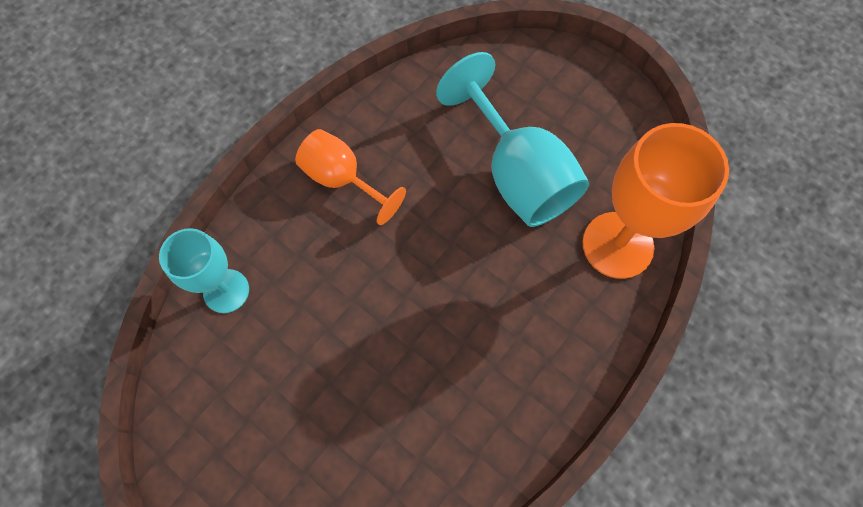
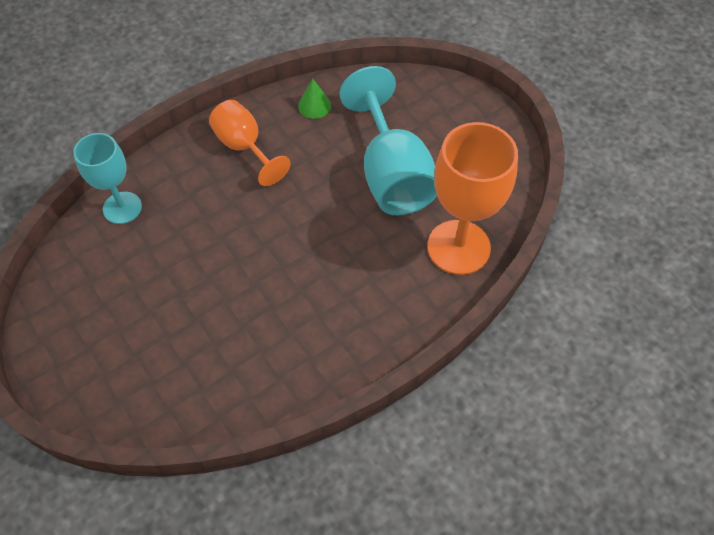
camera: 15 degrees right, 10 degrees down
(404, 108) = (314, 106): none -> green cone

